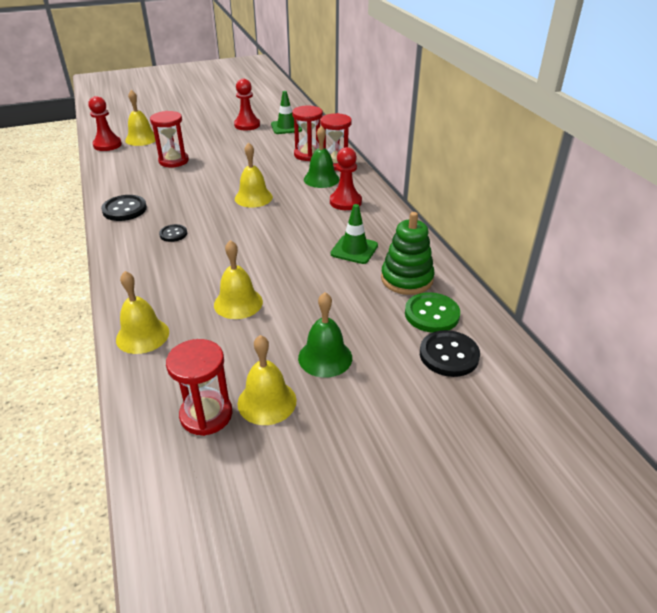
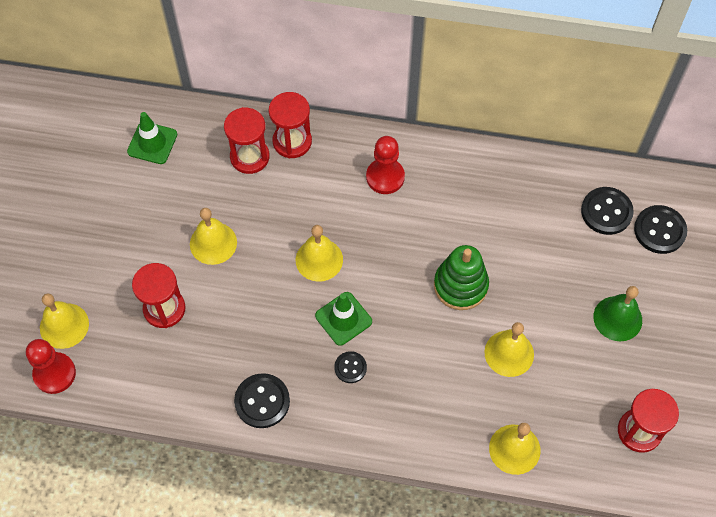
camera: 60 degrees left, 25 degrees up
(247, 125) = (111, 184): red pawn -> none
(267, 401) = (646, 383): yellow bell -> yellow bell (213, 243)
(321, 179) = (319, 174): green bell -> none
(354, 250) = (479, 217): green traffic cone -> green traffic cone (343, 318)
(407, 279) = (549, 201): green stacking toy -> green stacking toy (460, 285)
(431, 314) = (606, 212): green button -> black button

